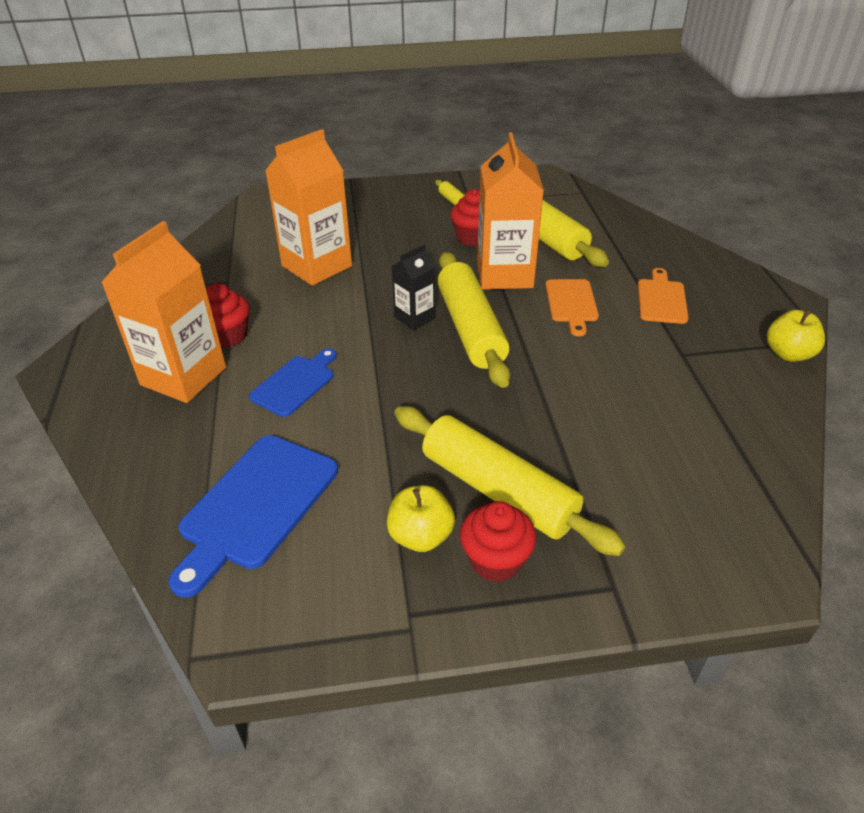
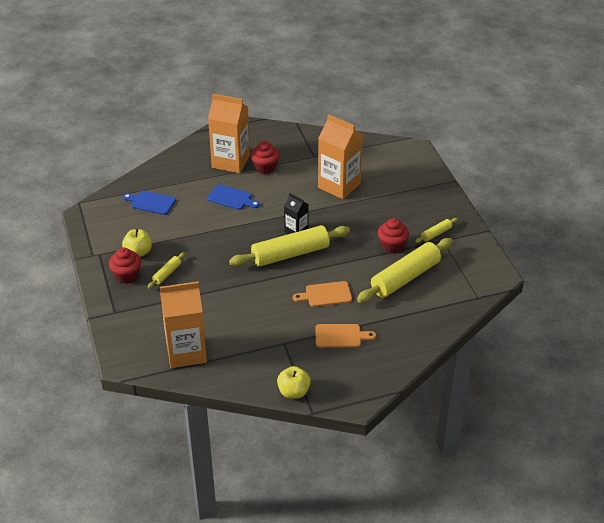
camera: 80 degrees right, 0 degrees up
(256, 505) = (151, 202): blue cutting board -> blue cutting board, size x0.61
(498, 490) = (167, 274): yellow rolling pin -> yellow rolling pin, size x0.45
(504, 274) = (351, 264): orange carton -> orange carton (186, 352)

